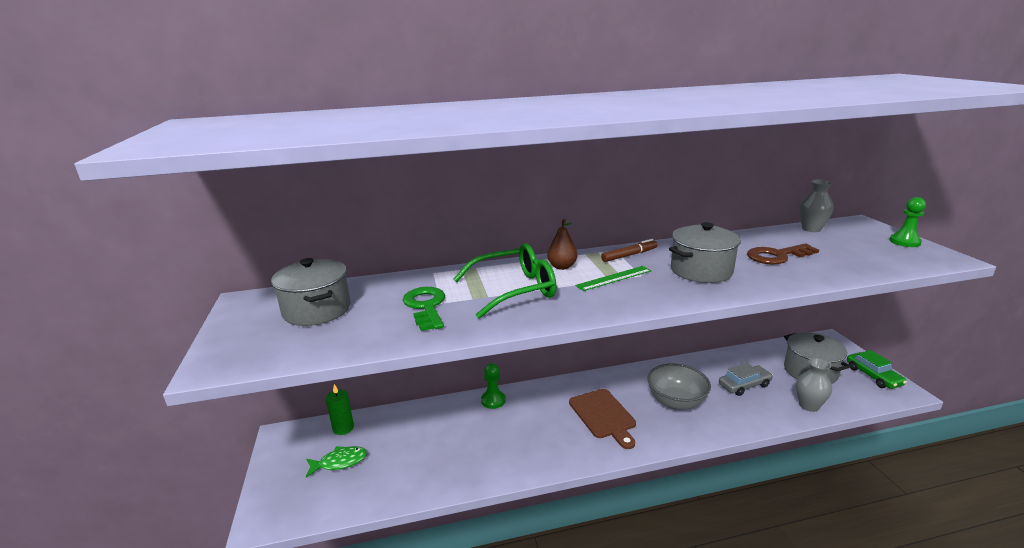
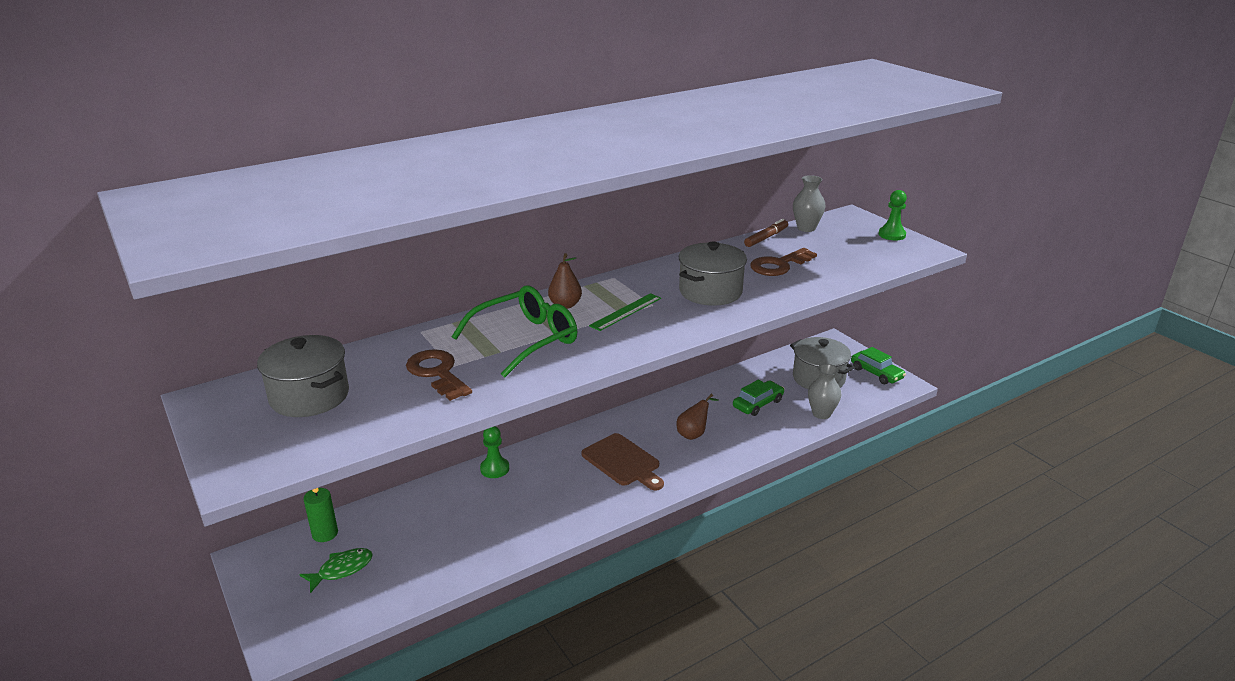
camera: 20 degrees left, 5 degrees up
(426, 306) = (437, 373): green key -> brown key
(629, 255) = (632, 282): brown marker -> brown marker (766, 238)
(676, 402) = (694, 434): grey bowl -> brown pear
(744, 385) = (758, 404): grey car -> green car

